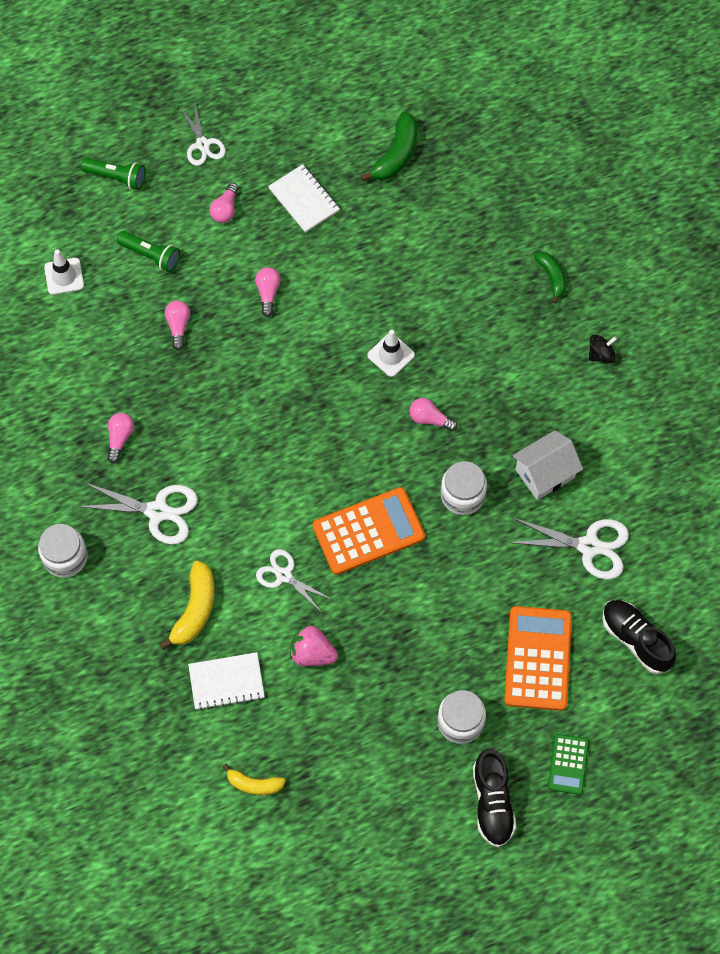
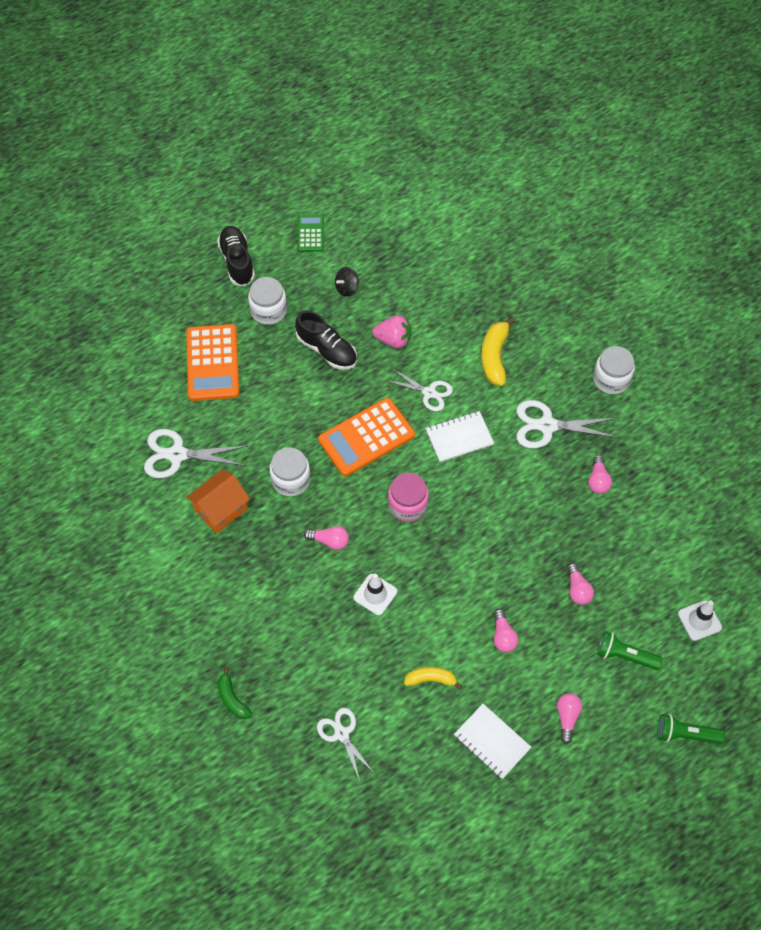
camera: 170 degrees right, 5 degrees down
(203, 144) = (610, 788): white scissors -> white scissors (341, 734)
(226, 682) = (456, 310): white notebook -> white notebook (459, 437)
(254, 784) = (417, 247): yellow banana -> yellow banana (431, 679)
(337, 445) = (408, 505): none -> pink jar
(396, 154) = (408, 811): green banana -> none
(545, 473) = (221, 509): white house -> orange house
(568, 764) = (182, 294): green calculator -> green calculator (310, 233)
(601, 354) = (178, 627): black spinning top -> black spinning top (347, 288)
(636, 639) = (134, 389): black shoe -> black shoe (327, 350)

